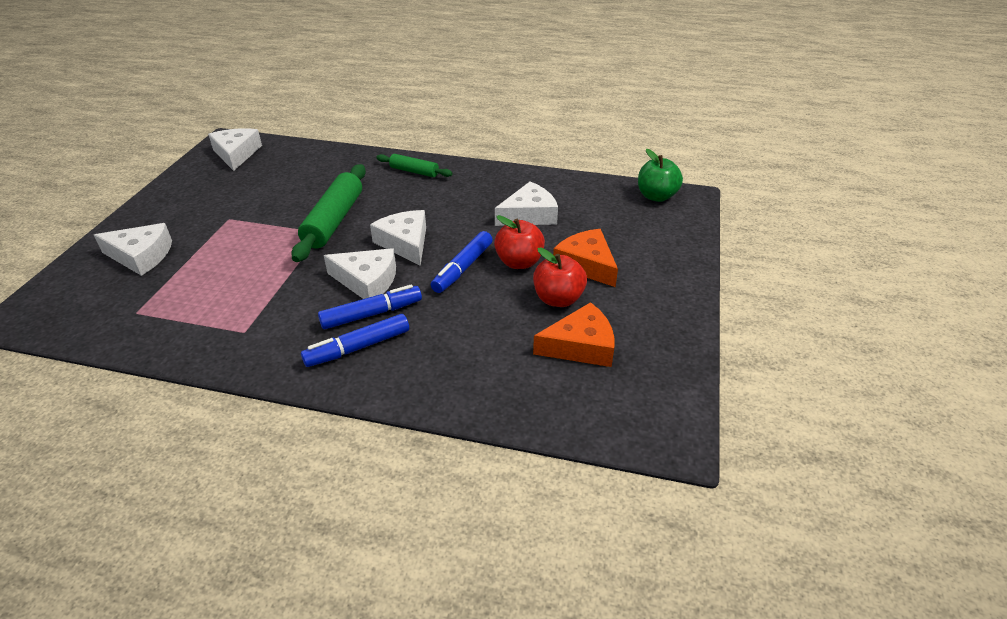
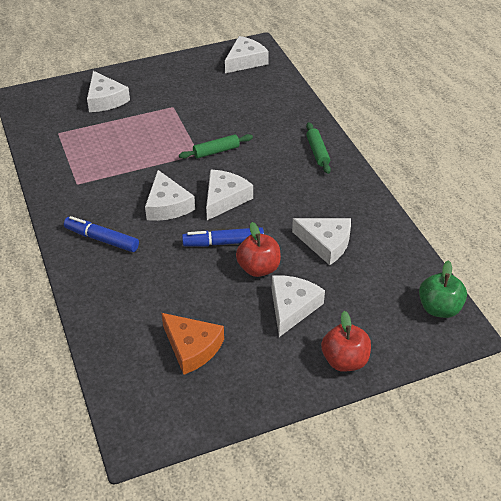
camera: 55 degrees right, 5 degrees up
(334, 221) = (216, 151): green rolling pin -> green rolling pin, size x0.55
(372, 314) = (137, 227): blue marker -> none
(558, 299) = (234, 311): red apple -> red apple (344, 360)
(586, 264) = (292, 307): orange cheese -> white cheese

